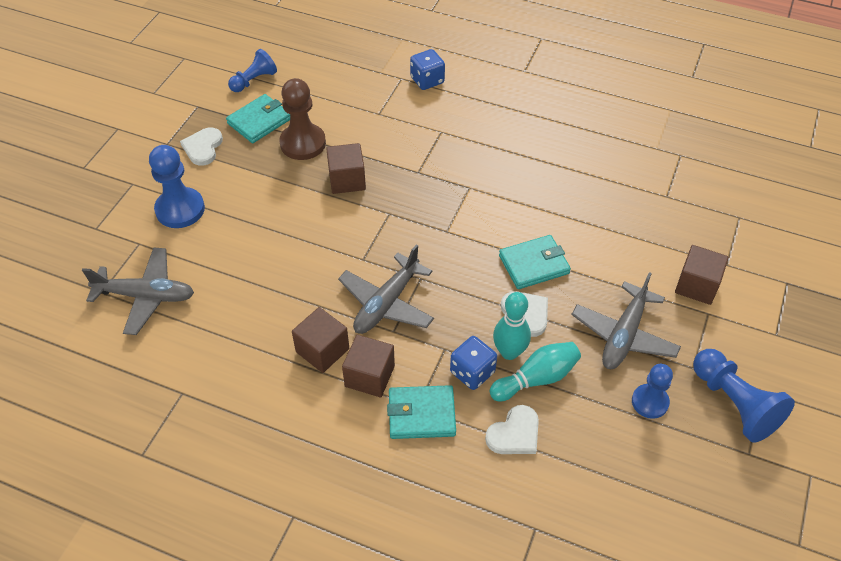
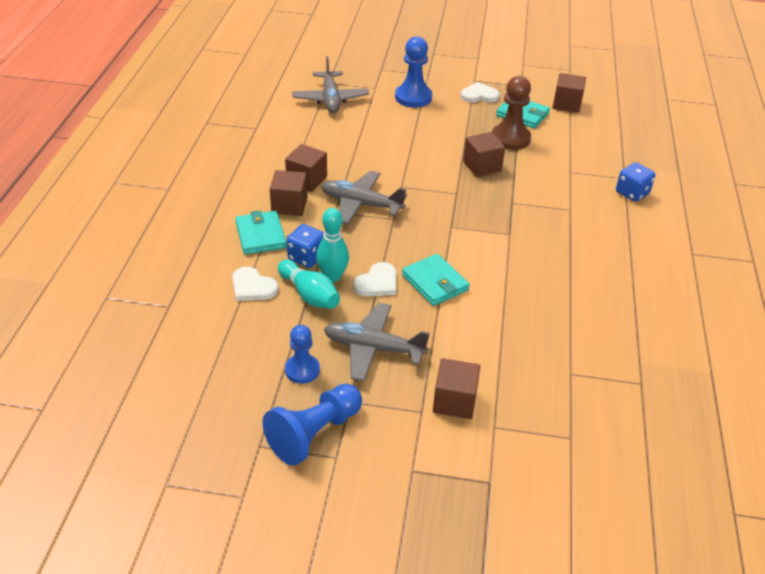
camera: 75 degrees right, 10 degrees down
(254, 80) = (566, 104): blue pawn -> brown cube

